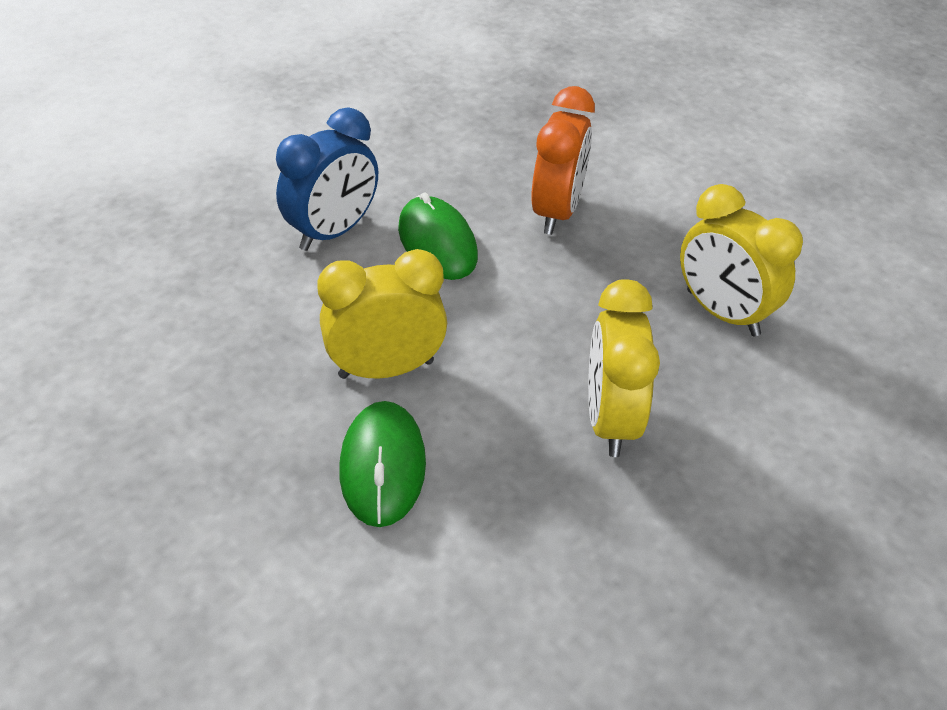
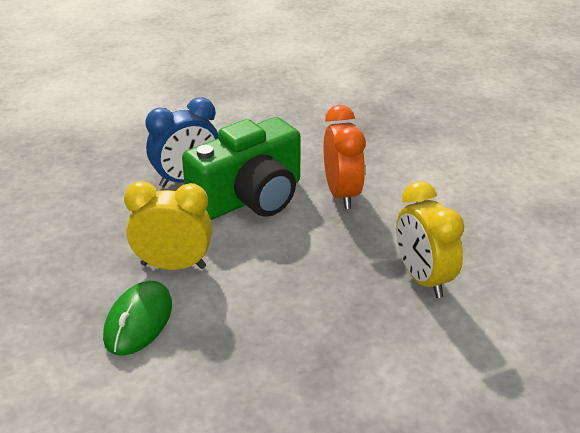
camera: 20 degrees right, 10 degrees down
(437, 242) = (250, 198): green mouse -> green camera
(556, 212) = (341, 194): orange clock -> orange clock turned 45 degrees counterclockwise
(610, 420) = (303, 328): yellow clock -> none

